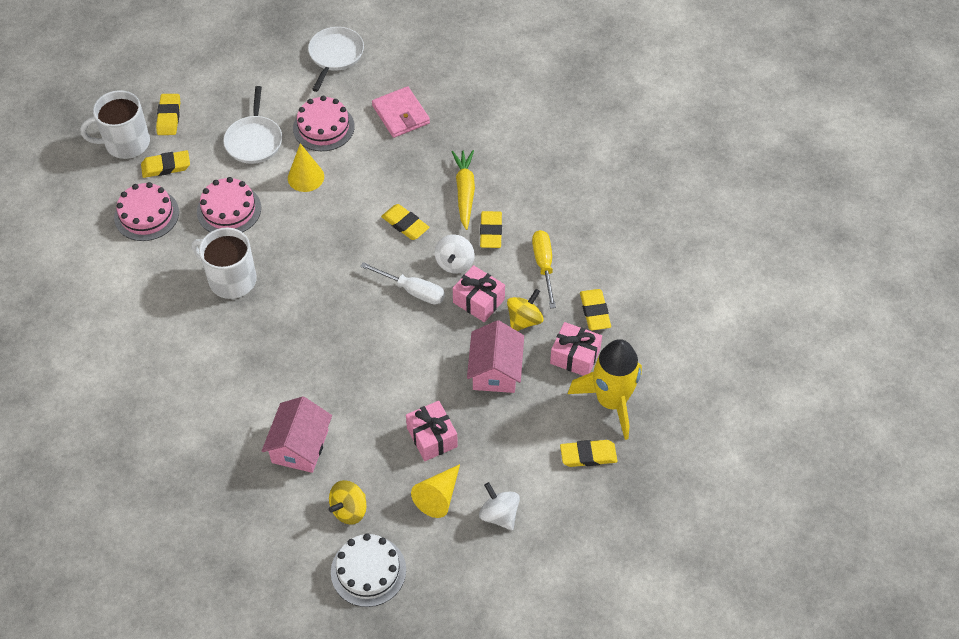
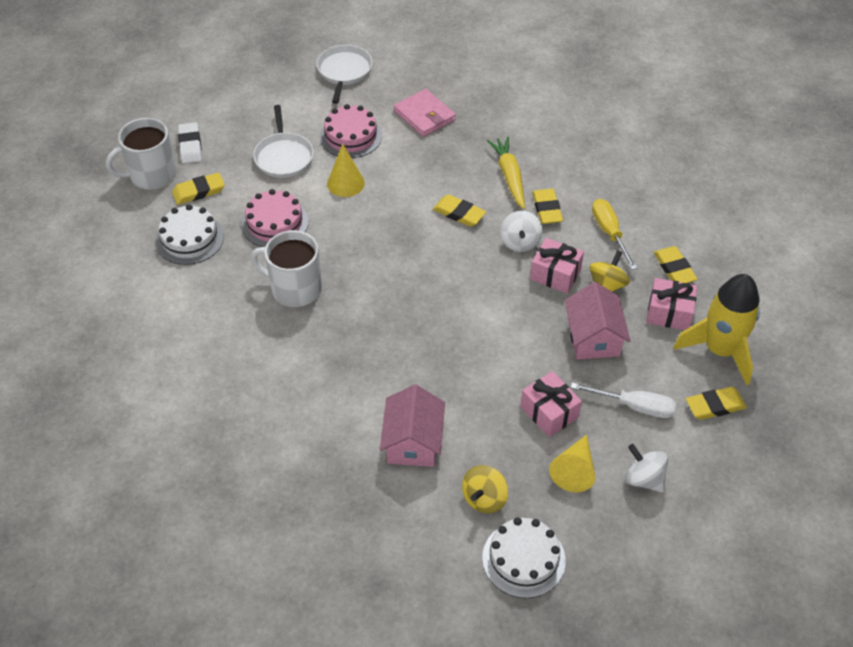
camera: 10 degrees left, 5 degrees down
(146, 215) = (189, 239): pink cake -> white cake
(169, 117) = (190, 146): yellow eraser -> white eraser
(413, 291) = (486, 274): white screwdriver -> white screwdriver (634, 406)

